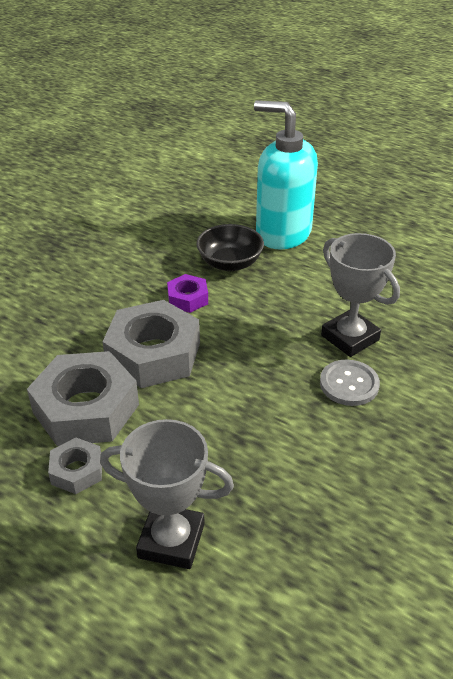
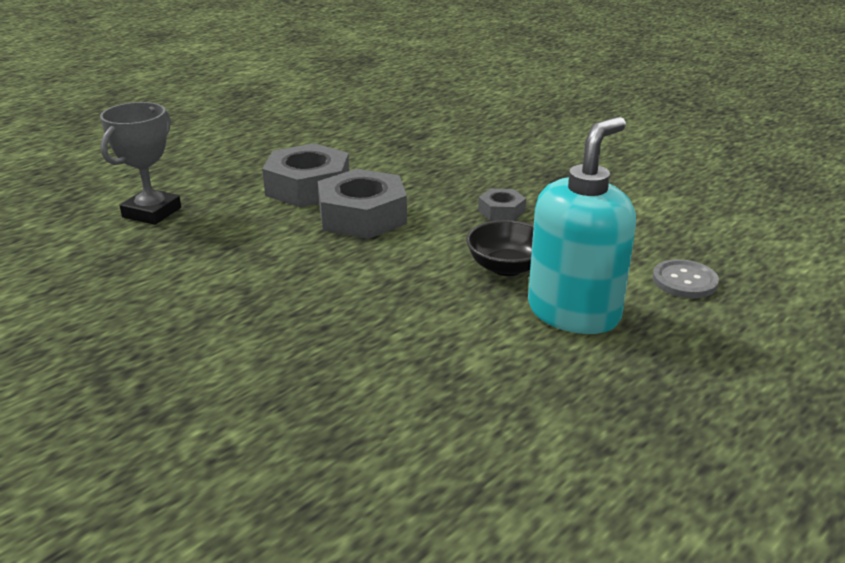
camera: 100 degrees right, 10 degrees down
(77, 471) = (244, 183): grey nut -> grey nut (501, 211)
(188, 298) = (444, 237): purple nut -> none
(349, 384) = (259, 314): grey button -> grey button (684, 281)
(350, 338) = (334, 328): grey trophy -> none

